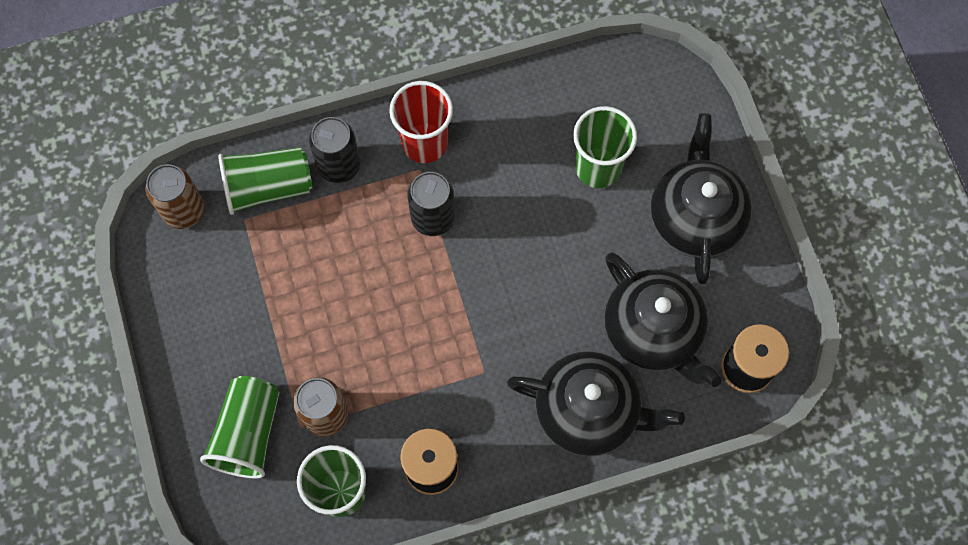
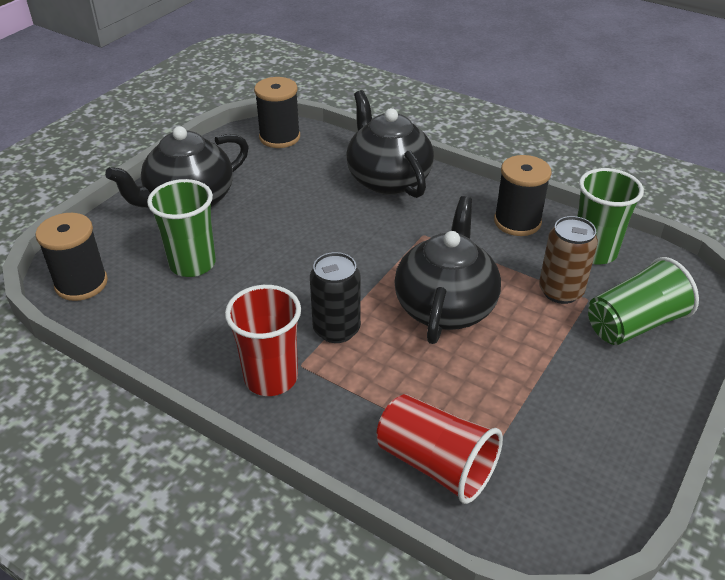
camera: 130 degrees left, 30 degrees down
(184, 210) = (538, 518): brown can -> none
(268, 187) = (436, 464): green cup -> red cup
(339, 165) = (355, 424): black can -> none
(638, 78) = (81, 284): none -> black spool
(653, 331) = (299, 180): black teapot -> black teapot (445, 306)

